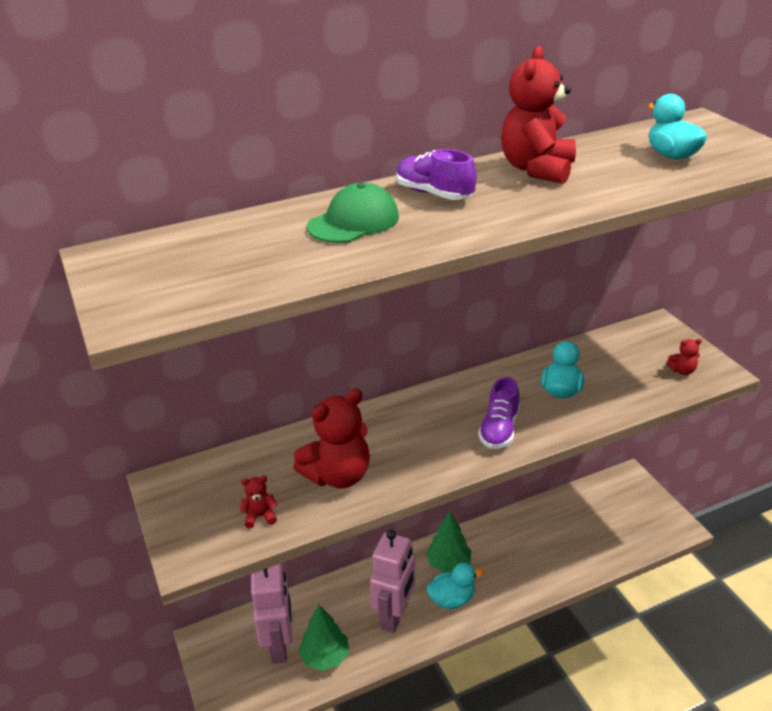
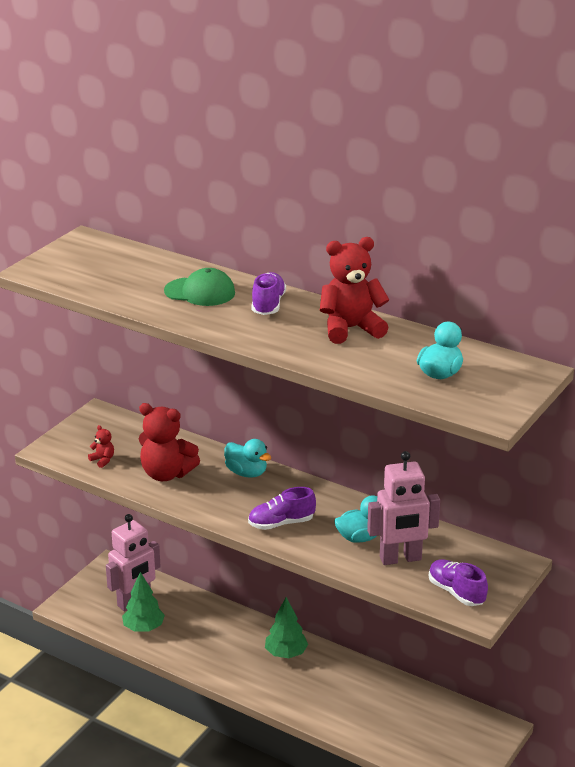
camera: 55 degrees right, 5 degrees down
(395, 616) = (208, 646): pink robot -> pink robot (400, 559)
(452, 599) = (251, 669): turquoise duck -> turquoise duck (246, 473)
(682, 371) = (456, 592): red teddy bear -> purple shoe

